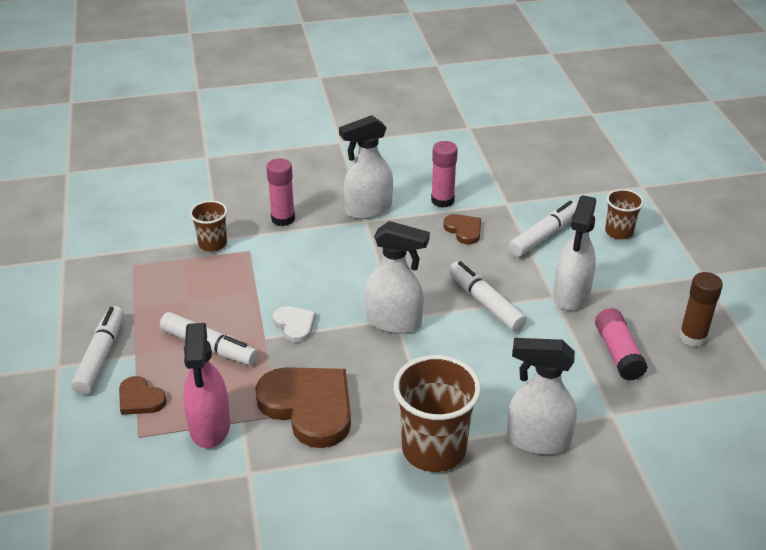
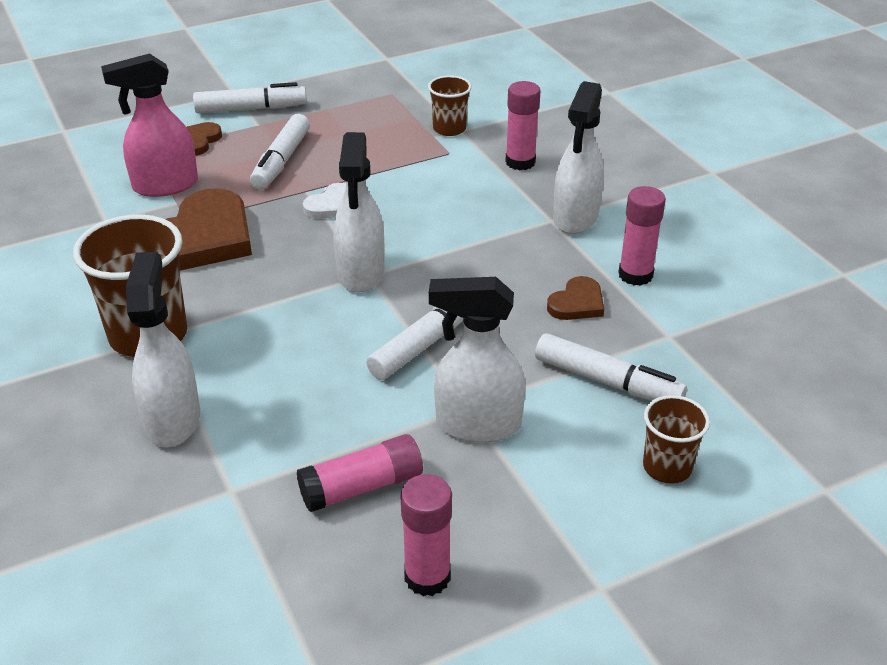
camera: 75 degrees right, 0 degrees up
(368, 209) = (575, 218): white spray bottle -> white spray bottle turned 120 degrees counterclockwise
(692, 337) = (427, 577): brown glue stick -> pink glue stick

